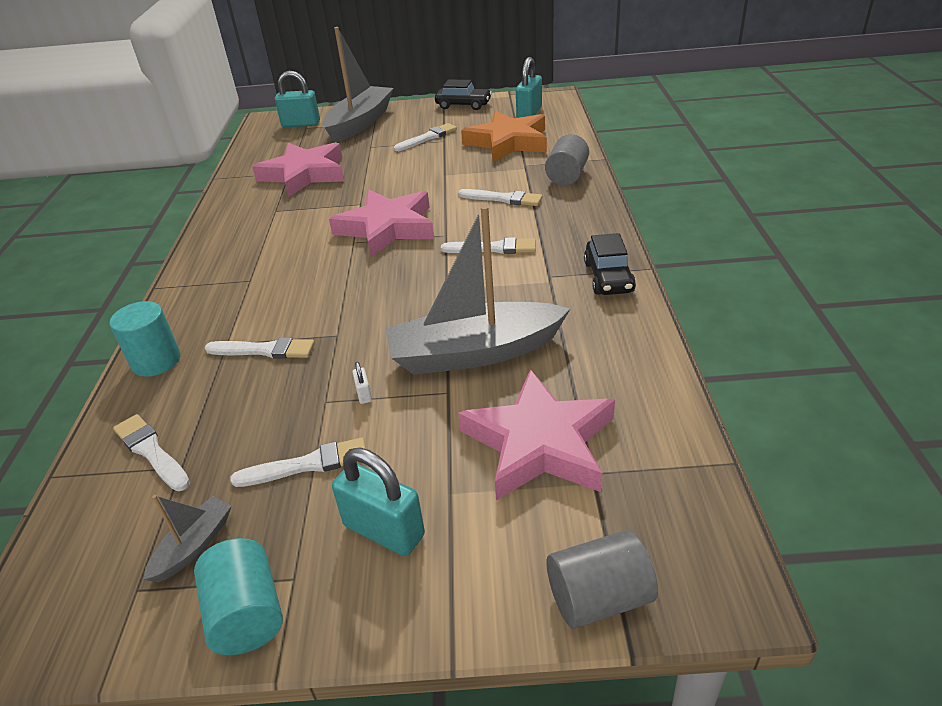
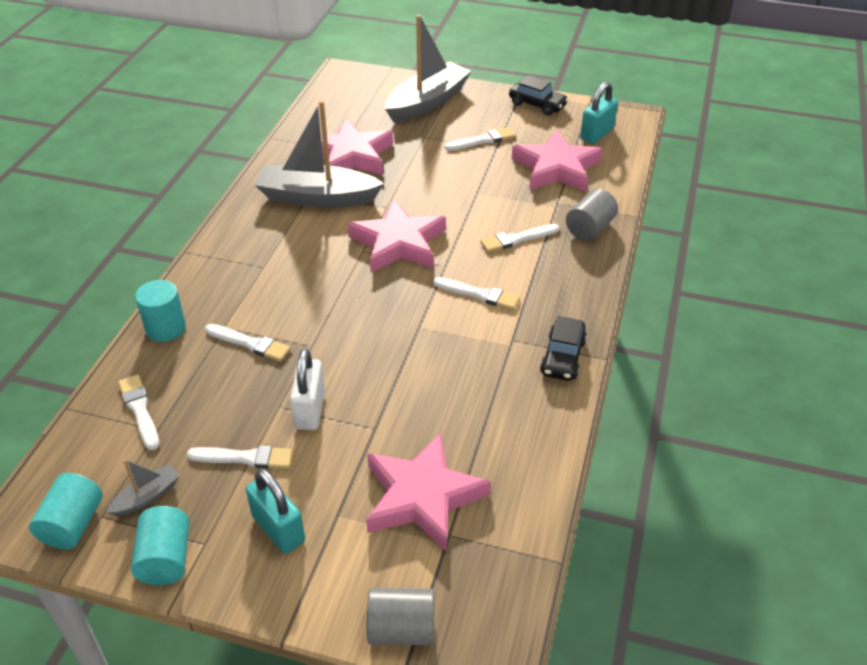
camera: 15 degrees right, 5 degrees up
(98, 613) = (73, 524): none -> turquoise cylinder
(301, 124) = (372, 88): turquoise padlock -> none
(364, 394) = (310, 410): white padlock -> white padlock, size x2.34
(474, 353) = (412, 398): grey boat -> grey boat (317, 197)
(503, 199) = (516, 239): white brush -> white brush turned 120 degrees clockwise
(508, 142) = (556, 168): orange star -> pink star

